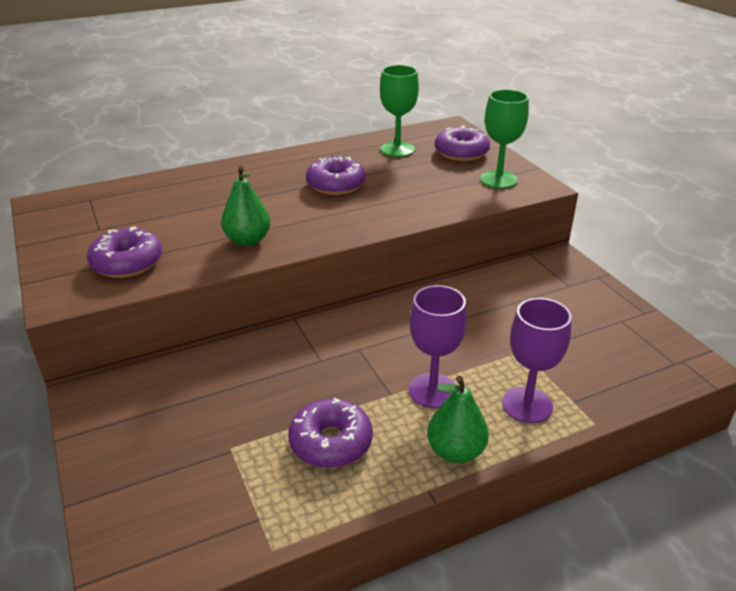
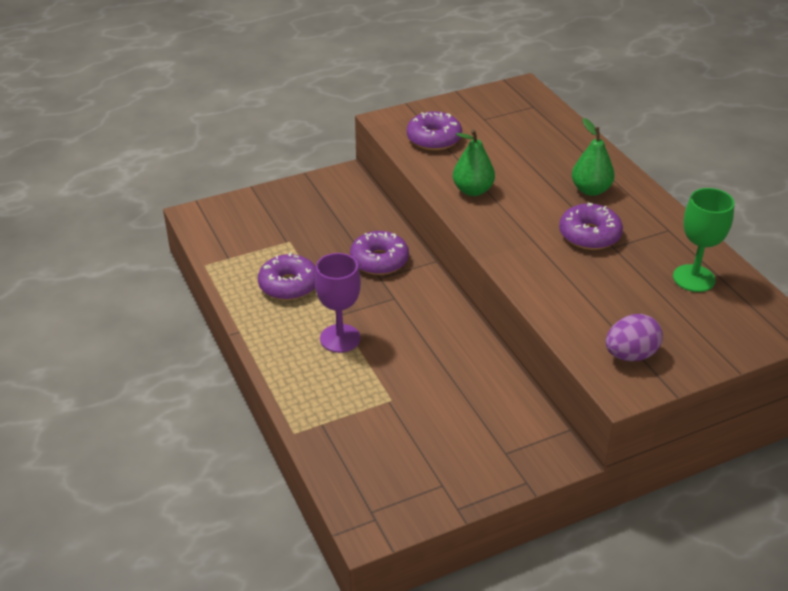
camera: 90 degrees right, 5 degrees up
(455, 451) = (272, 347): green pear -> green pear (590, 190)
(461, 153) = (701, 330): purple donut -> purple donut (379, 261)
(498, 180) = (630, 355): green goblet -> purple egg
(527, 405) = (319, 393): purple goblet -> none

